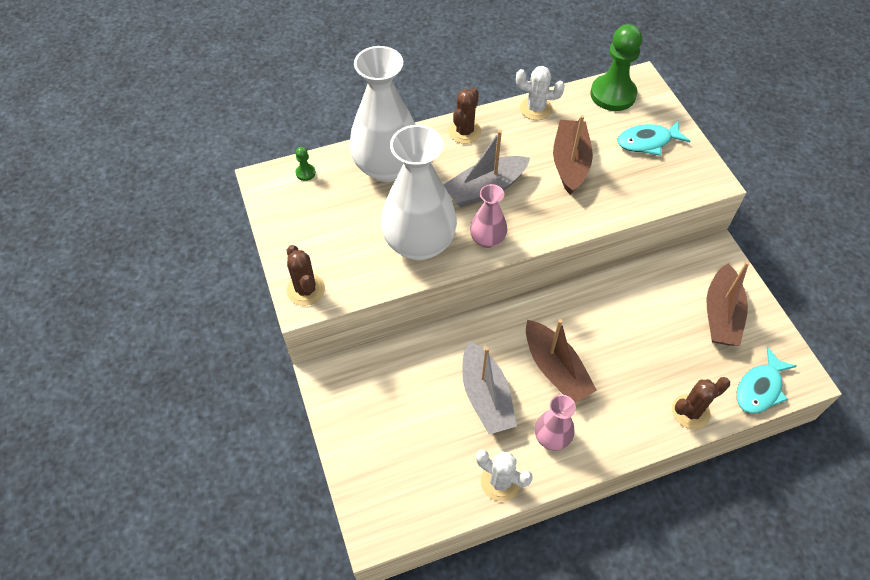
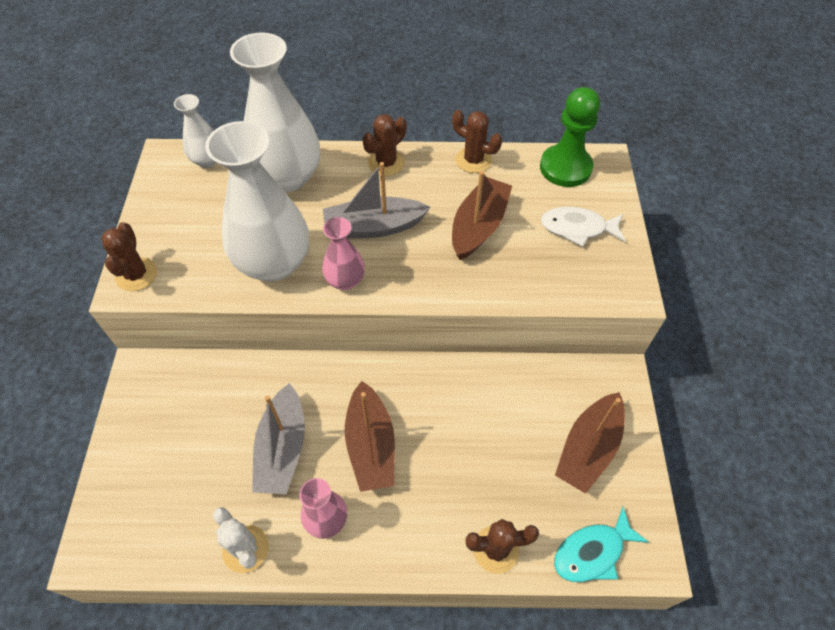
camera: 20 degrees right, 0 degrees up
(305, 173) = (207, 160): green pawn -> white vase
(536, 109) = (473, 160): white cactus -> brown cactus
(647, 142) = (577, 228): turquoise fish -> white fish

